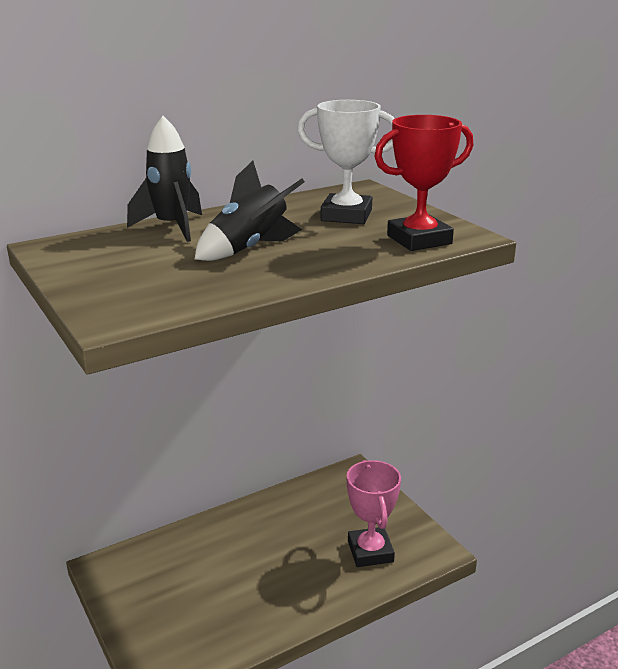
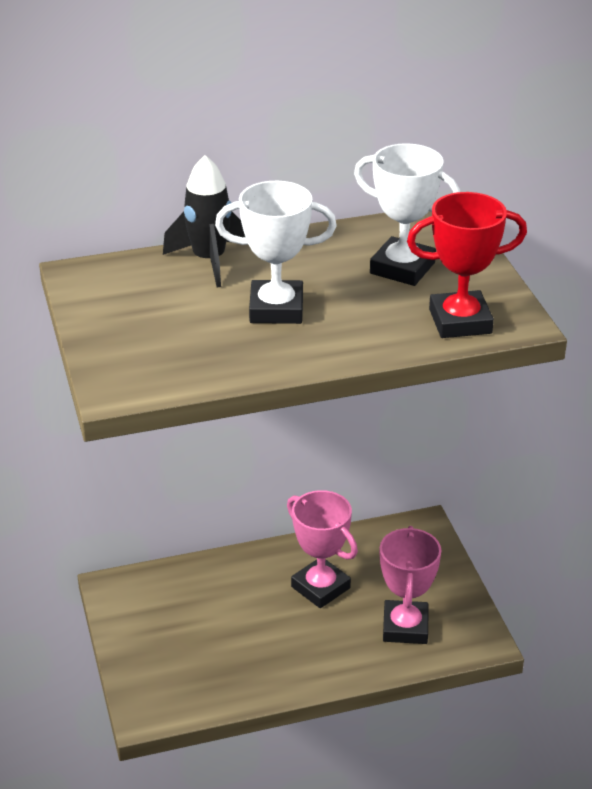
camera: 15 degrees right, 10 degrees up
(250, 249) = (276, 309): black rocket -> white trophy
(287, 532) = (320, 587): none -> pink trophy

